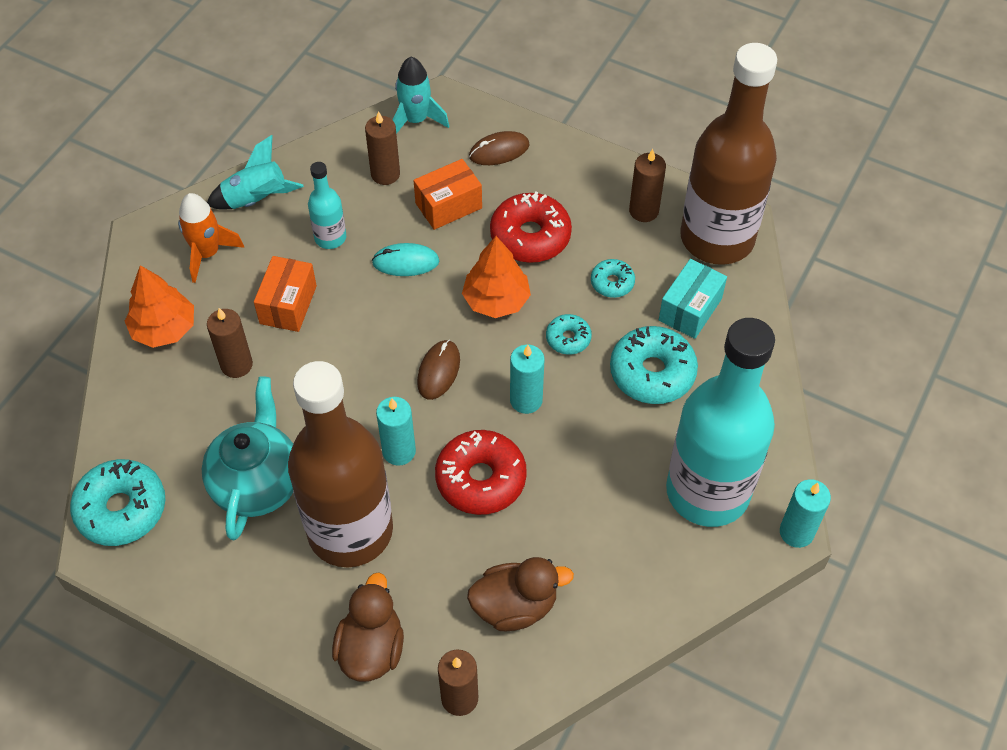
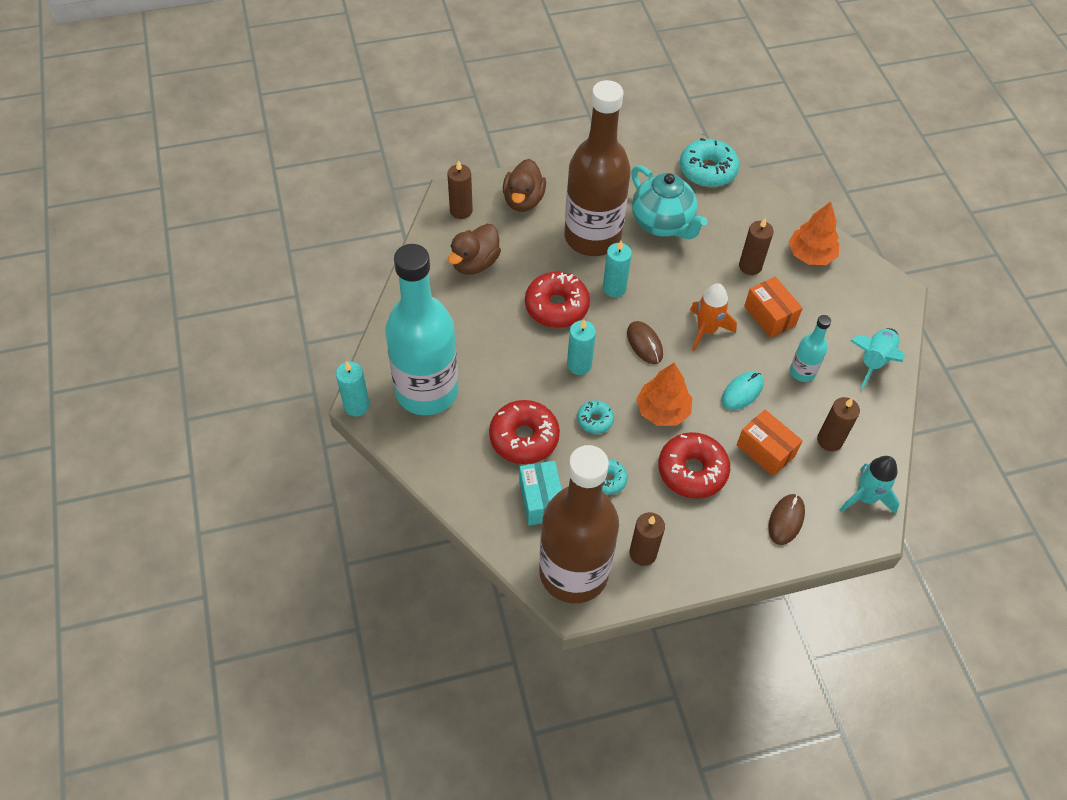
camera: 135 degrees right, 0 degrees up
(207, 254) = (850, 308): orange rocket -> orange rocket (706, 330)
(371, 648) = (523, 200): brown duck -> brown duck turned 45 degrees clockwise
(448, 205) = (765, 450): orange box -> orange box turned 60 degrees counterclockwise
(652, 373) = (524, 438): turquoise donut -> red donut

